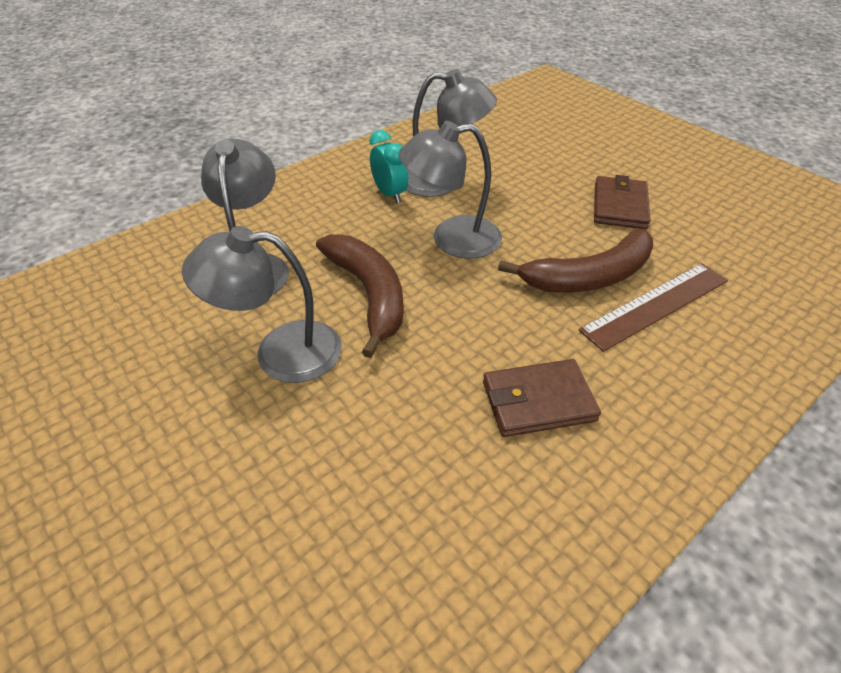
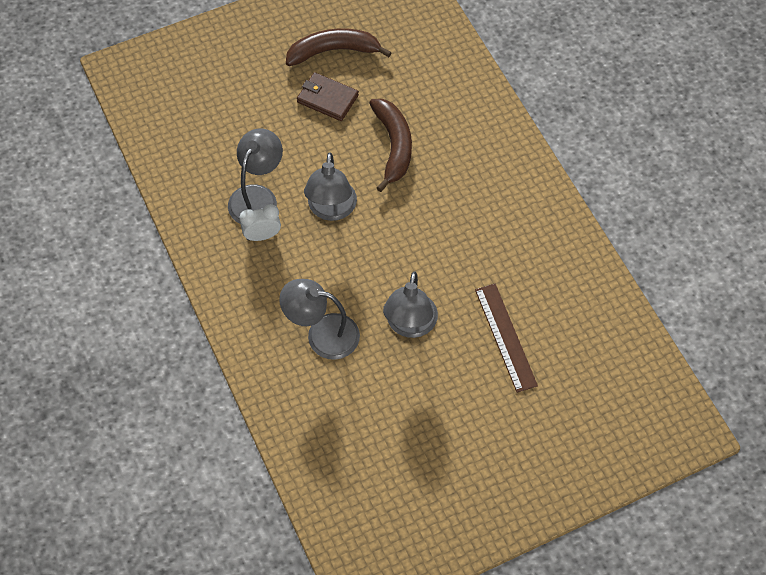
camera: 75 degrees left, 15 degrees up
(369, 294) = (372, 270): brown banana -> brown banana (333, 51)
(389, 194) = (262, 236): turquoise clock -> white clock
(538, 401) = (481, 207): brown wallet -> none
(655, 305) = (428, 123): brown ruler -> brown ruler (505, 337)

